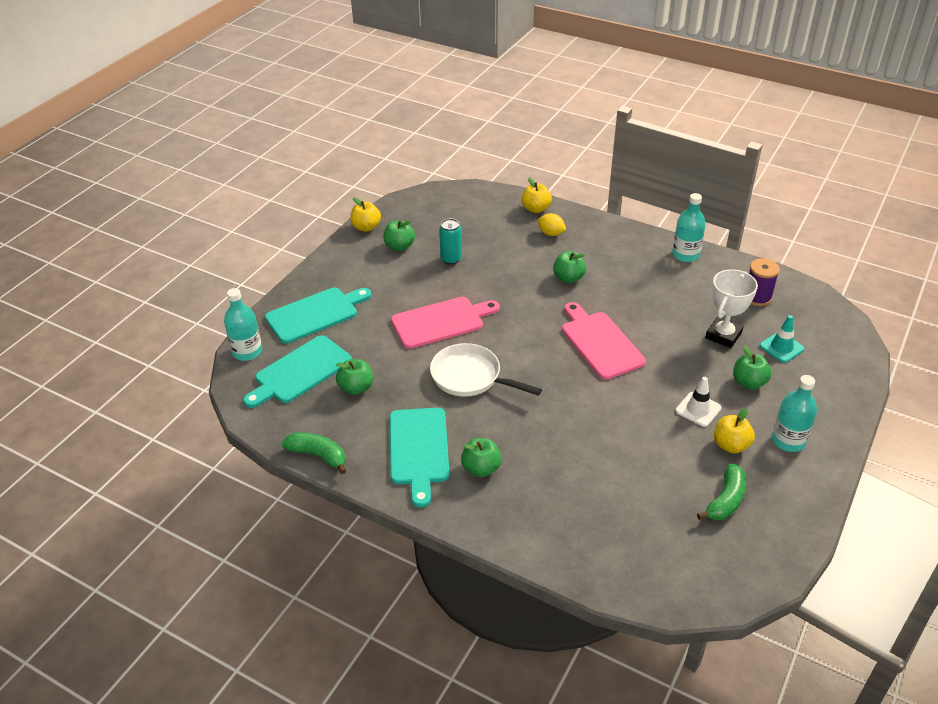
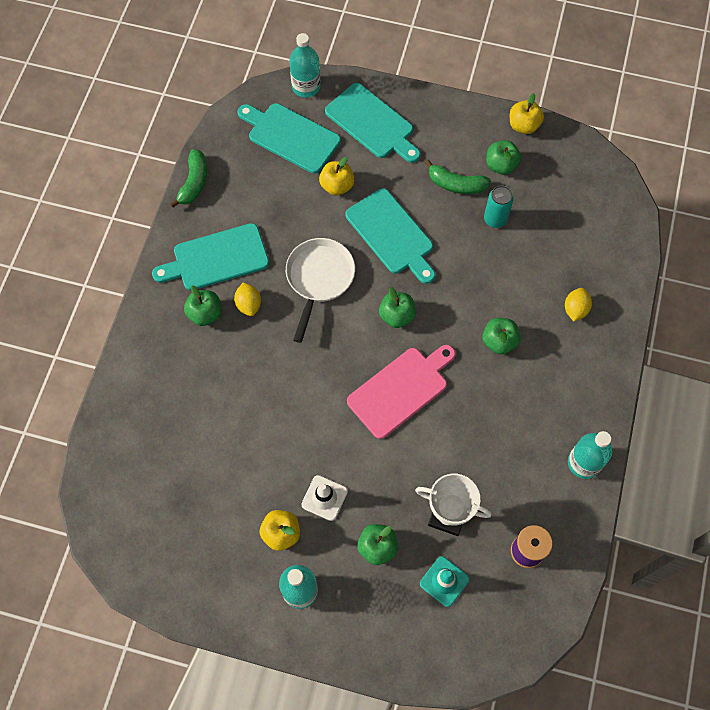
camera: 75 degrees right, 25 degrees up
(356, 388) = (281, 187): green apple -> green apple (397, 316)
(441, 322) = (391, 234): pink cutting board -> turquoise cutting board
(481, 432) = (249, 304): none -> yellow lemon
(536, 209) = (618, 285): yellow apple -> yellow apple (337, 186)
(726, 500) = (208, 533): green banana -> green banana (456, 185)

